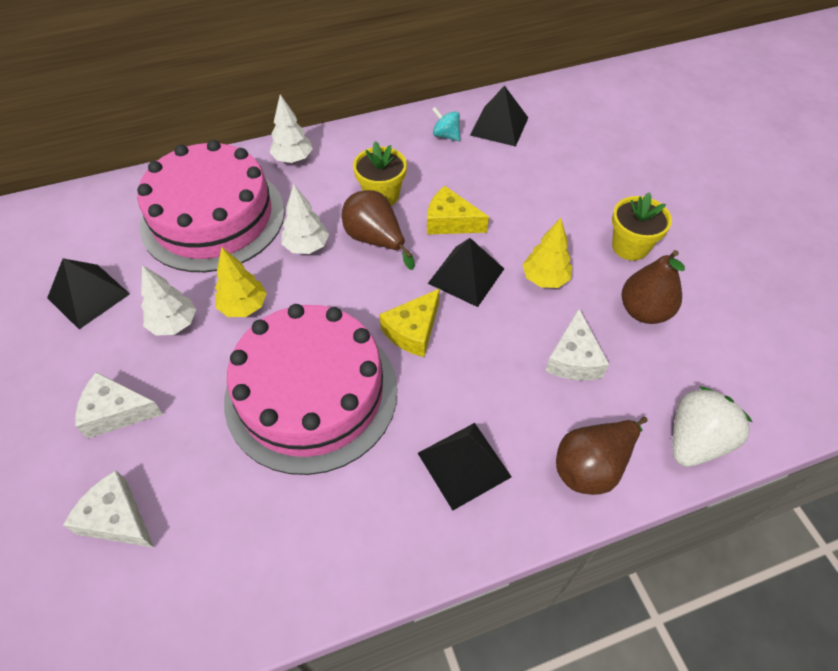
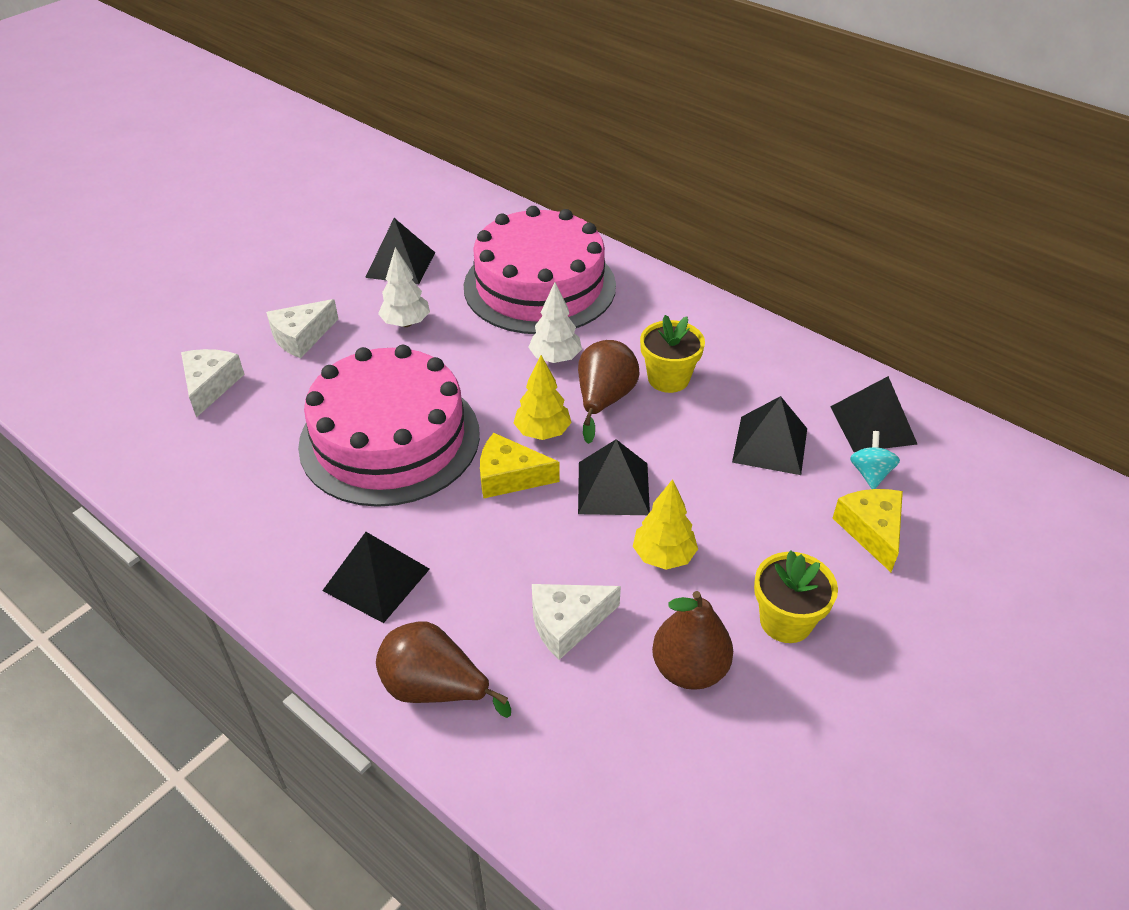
camera: 60 degrees right, 10 degrees down
(116, 412) = (301, 337): white cheese -> white cheese turned 105 degrees counterclockwise
(244, 307) = (454, 353): yellow tree -> yellow tree (542, 432)
(293, 159) = (659, 297): white tree -> none
(446, 135) = (809, 388): turquoise spinning top -> turquoise spinning top (870, 474)
(450, 222) = (679, 445): yellow cheese -> yellow cheese (871, 531)
(483, 179) = (770, 445): none -> black pyramid
(695, 441) = (527, 782): white strawberry -> none

